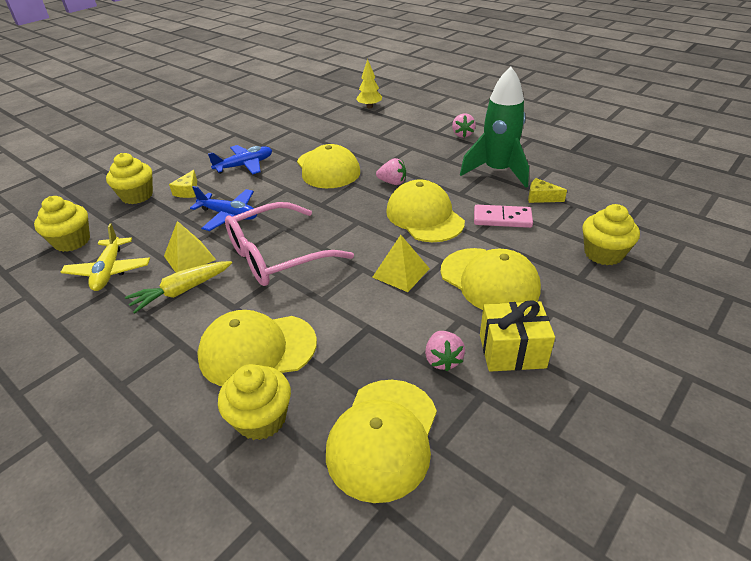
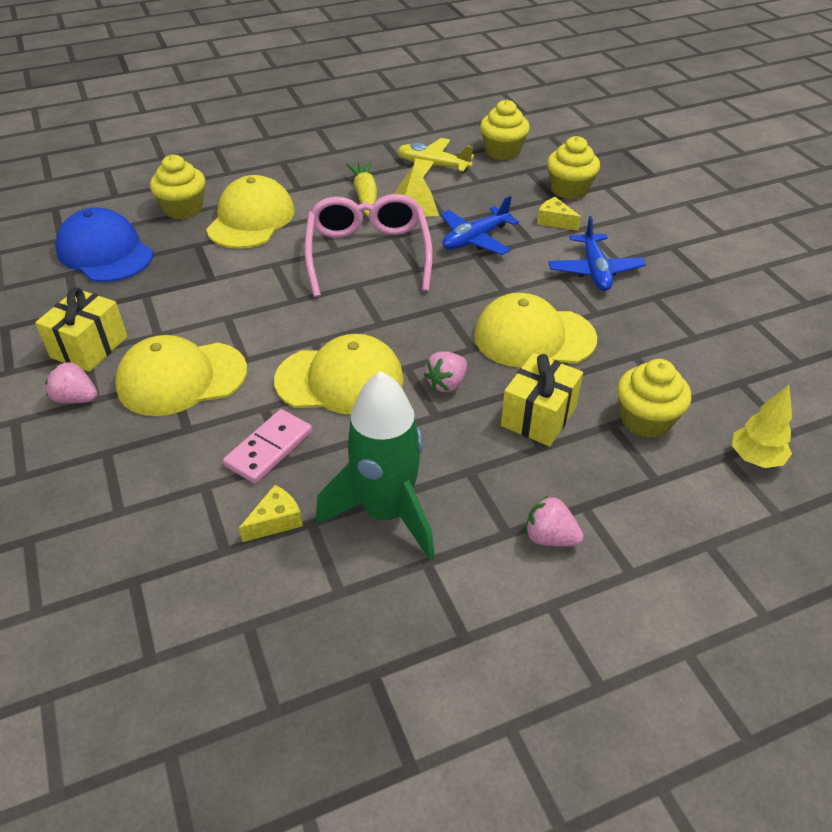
camera: 115 degrees right, 5 degrees up
(383, 437) = (105, 252): yellow cap -> blue cap
(392, 153) = (538, 416): none -> yellow gift
(401, 273) = (259, 322): yellow pyramid -> none
(443, 360) = (130, 305): pink strawberry -> pink strawberry (76, 399)
(603, 254) = (112, 503): yellow cupcake -> yellow cupcake (646, 420)

